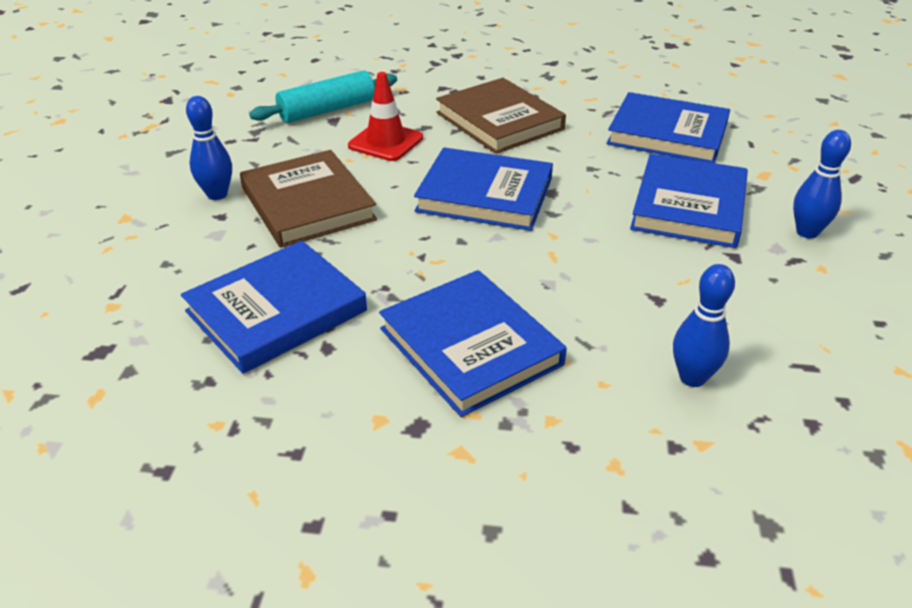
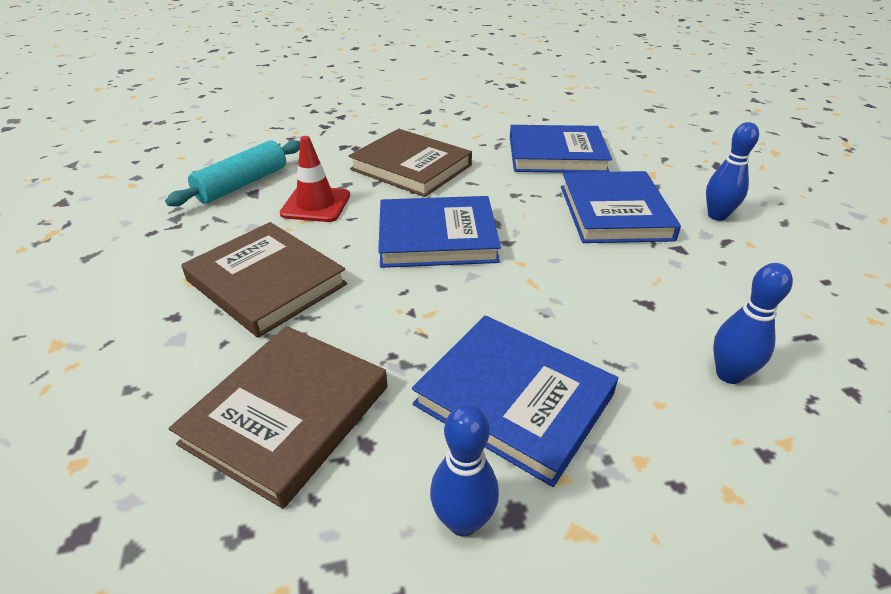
camera: 20 degrees left, 0 degrees up
(217, 194) = (160, 293): blue bowling pin -> blue bowling pin (463, 521)
(276, 311) = (287, 414): blue book -> brown book

